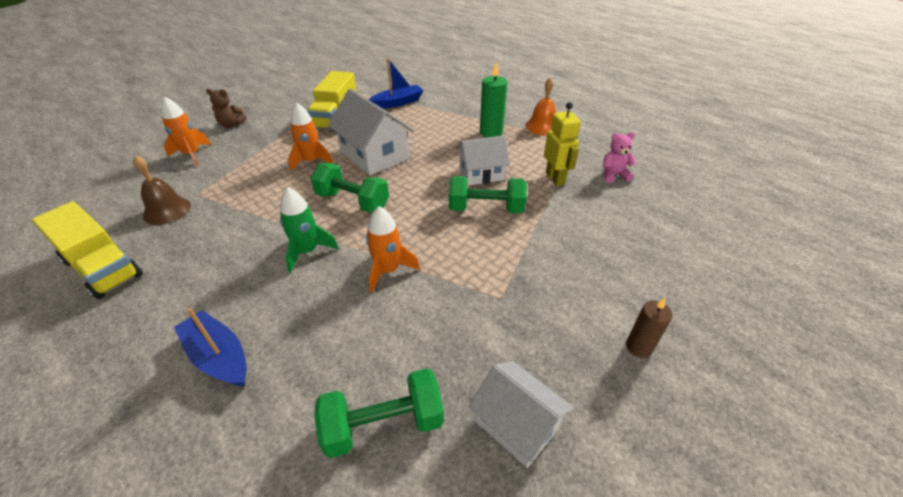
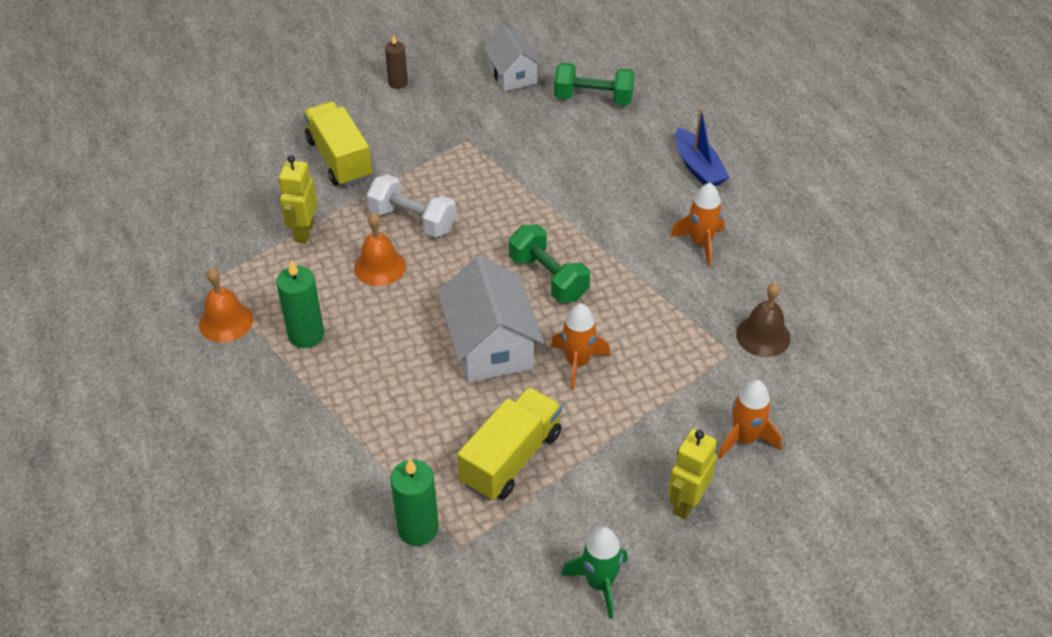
camera: 155 degrees left, 5 degrees up
(103, 268) = (813, 277): yellow truck -> yellow truck (339, 159)
(231, 124) = (686, 502): brown teddy bear -> yellow robot
(307, 251) = (613, 231): green rocket -> green rocket (599, 583)
(370, 90) = (418, 529): none -> green candle
(388, 270) = (545, 189): orange rocket -> orange rocket (700, 243)
(398, 103) = (391, 465): blue boat -> none
(481, 174) = (380, 267): white house -> orange bell
(486, 209) = (412, 220): green dumbbell -> white dumbbell
(613, 175) = (236, 214): pink teddy bear -> none

